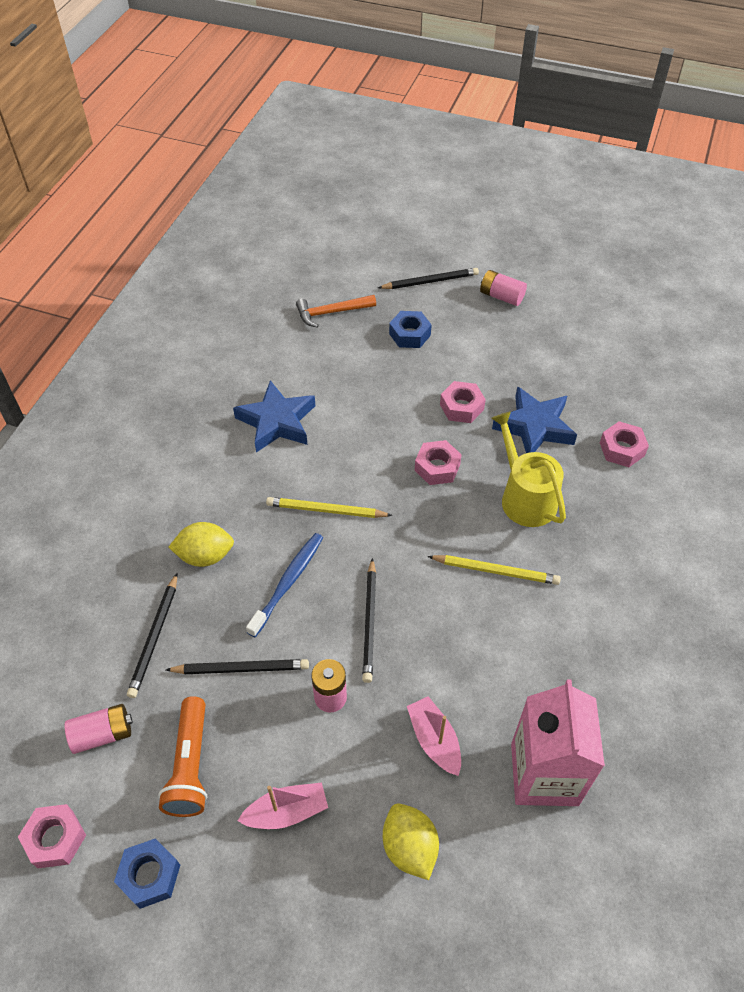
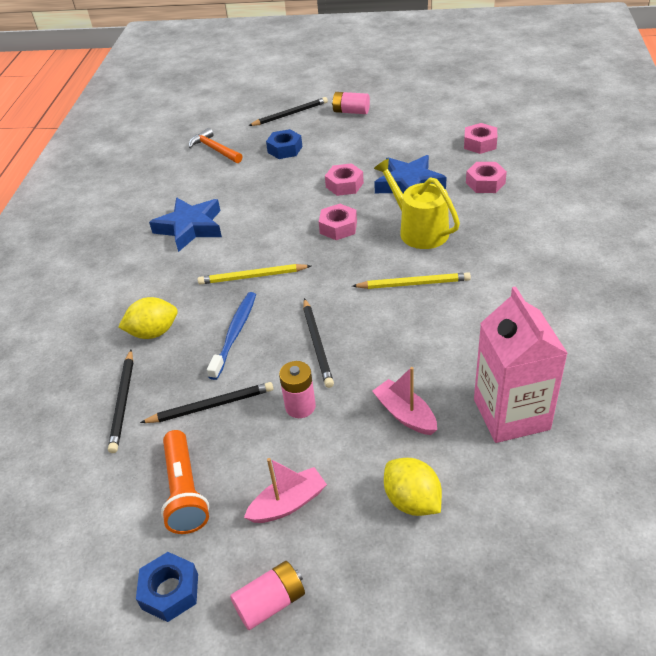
camera: 10 degrees left, 10 degrees down
(55, 839) = (66, 586): pink nut -> pink nut (480, 144)
(103, 734) = (92, 488): pink battery -> pink battery (270, 602)
(331, 313) = (214, 149): orange hammer -> orange hammer turned 75 degrees clockwise

